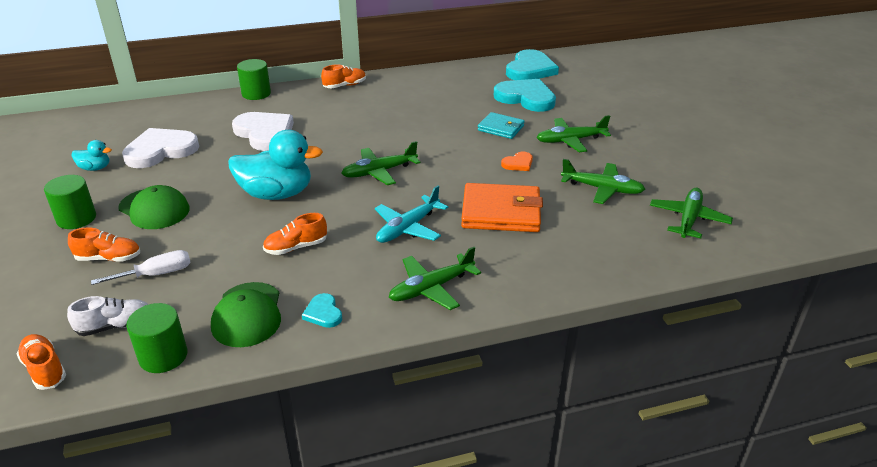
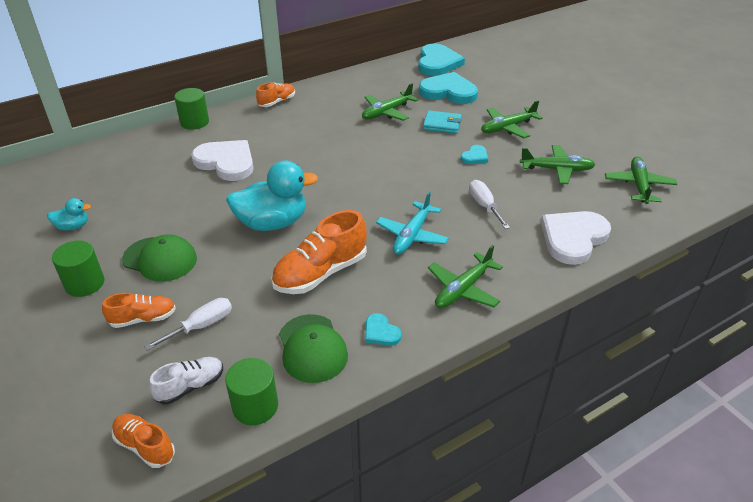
camera: 15 degrees left, 5 degrees up
(160, 150) = (131, 197): white heart -> white heart (573, 238)
(296, 247) = (321, 273): orange shoe -> orange shoe, size x1.76
(379, 172) = (357, 184): green plane -> green plane (387, 112)
(501, 212) = (484, 206): orange wallet -> white screwdriver
(518, 163) = (475, 156): orange heart -> turquoise heart

